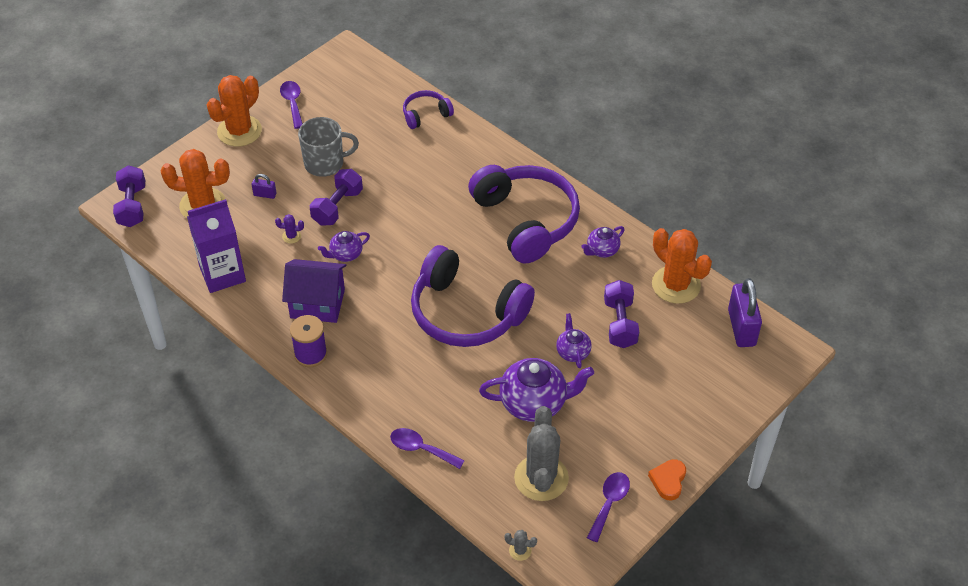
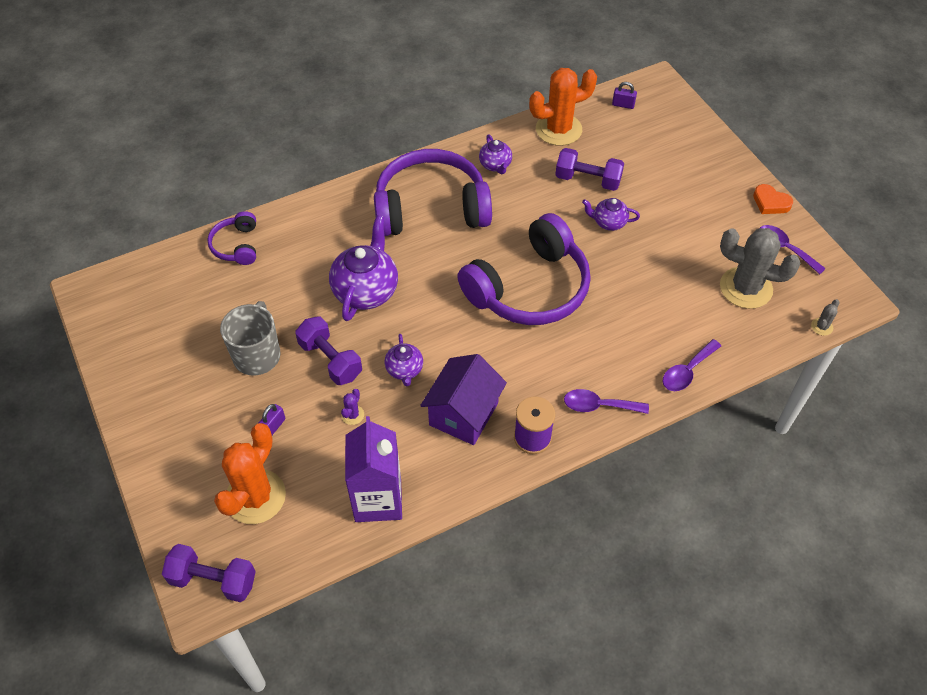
camera: 70 degrees left, 5 degrees up
(239, 131) = (152, 429): orange cactus -> none
(292, 103) = (140, 363): purple spoon -> purple spoon (598, 405)
(534, 403) = (659, 267): purple teapot -> purple teapot (366, 290)
(741, 328) = (623, 105): purple padlock -> purple padlock, size x0.47

